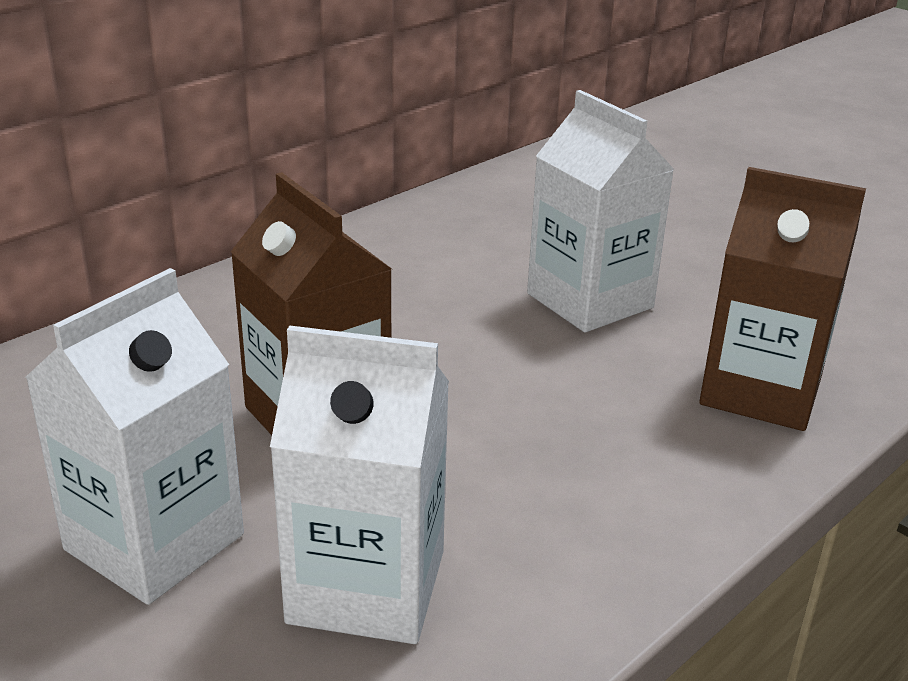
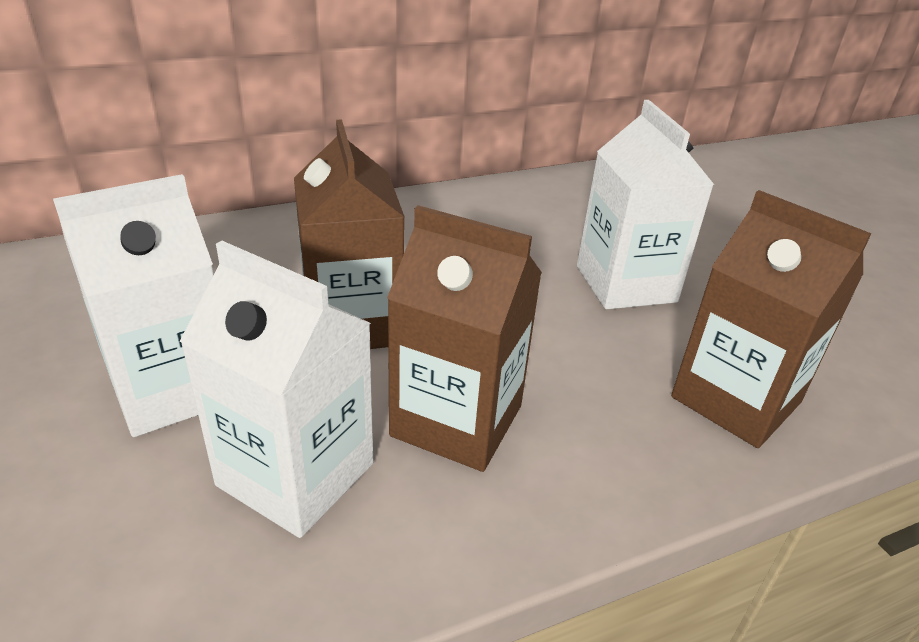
camera: 20 degrees right, 5 degrees up
(502, 486) = (457, 421): none -> brown carton

